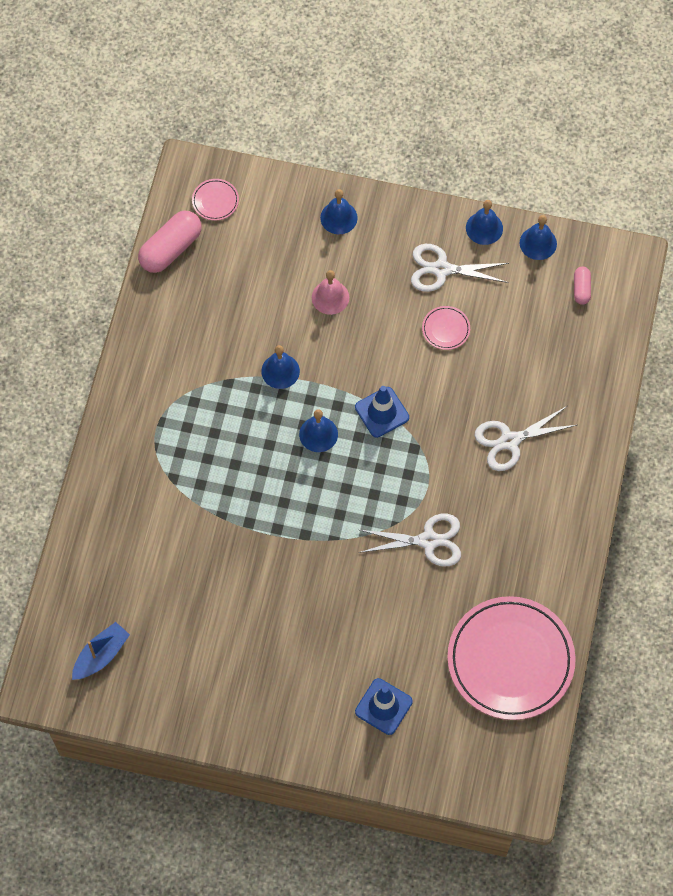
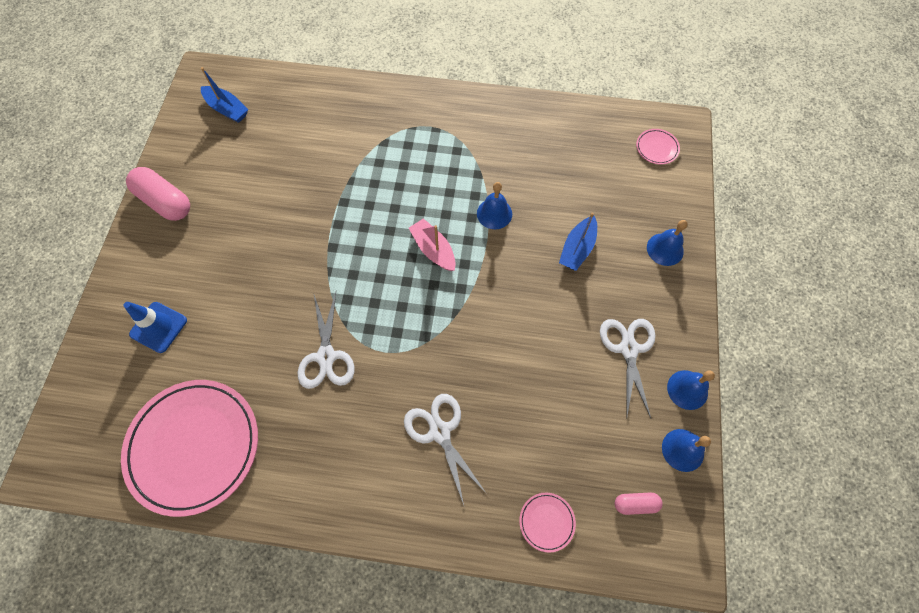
camera: 85 degrees right, 0 degrees up
(171, 249) = (601, 120): pink capsule -> pink capsule (165, 202)
(318, 434) = (433, 250): blue bell -> pink boat
(330, 297) = (577, 248): pink bell -> blue boat
(382, 412) = (461, 303): blue traffic cone -> none
(446, 329) = (560, 358): pink plate -> pink plate (546, 522)

